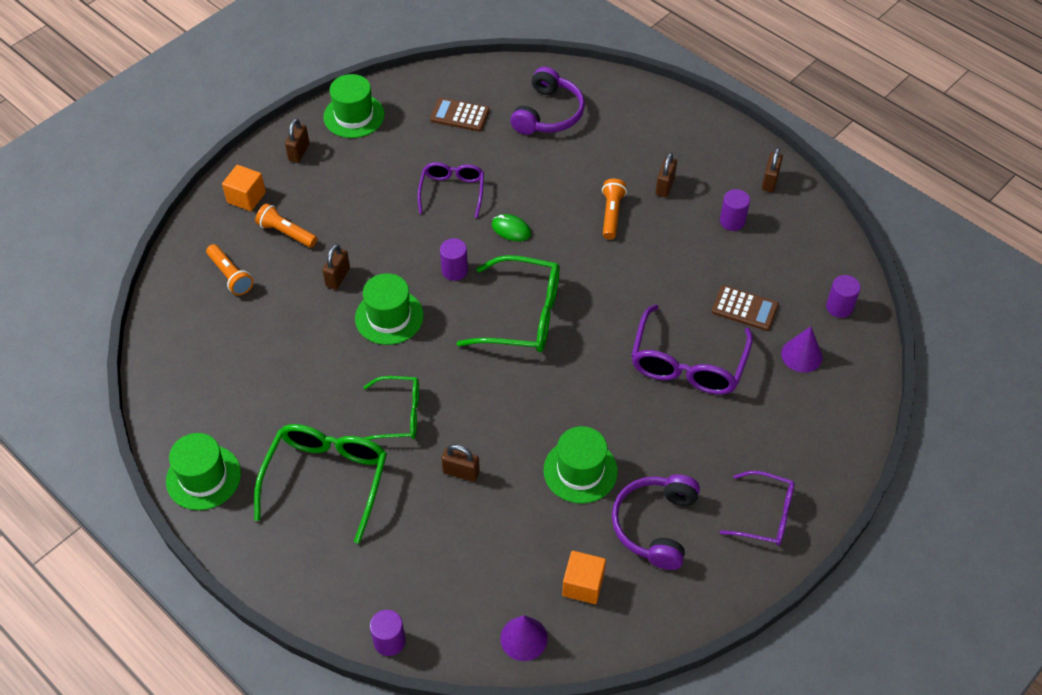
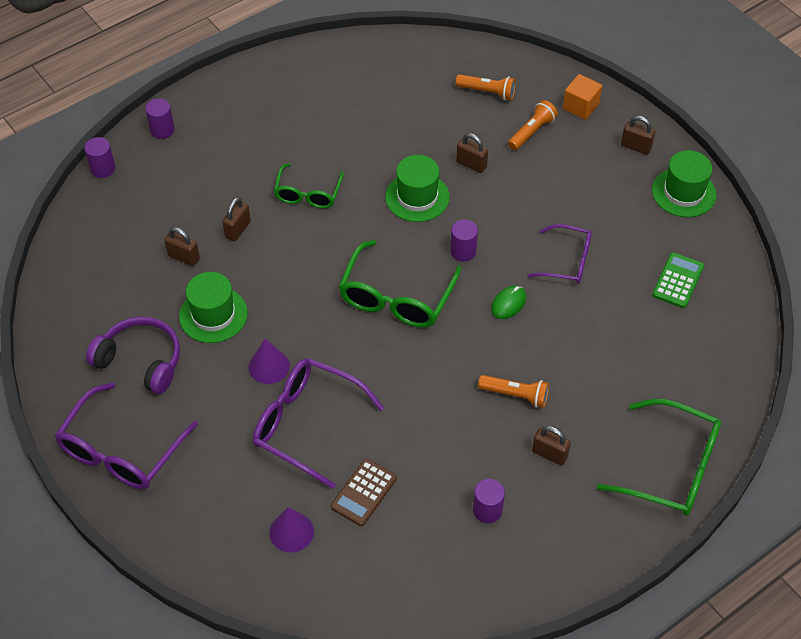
camera: 100 degrees right, 0 degrees up
(203, 477) = (283, 69): green hat -> none
(230, 275) = (487, 92): orange flashlight -> orange flashlight turned 135 degrees counterclockwise
(326, 479) = (258, 142): green glasses -> green glasses (671, 468)
(460, 115) = (678, 281): brown calculator -> green calculator
(524, 638) = (73, 251): purple cone -> purple cone (269, 366)
(548, 114) = (674, 361): purple headphones -> none
(583, 585) = (104, 298): orange cube -> none
(765, 515) = (122, 450): purple glasses -> purple glasses, size x1.59
(770, 181) = (543, 566): brown padlock -> brown padlock (184, 257)
(839, 307) = (345, 588): purple cylinder -> purple cylinder (162, 130)

